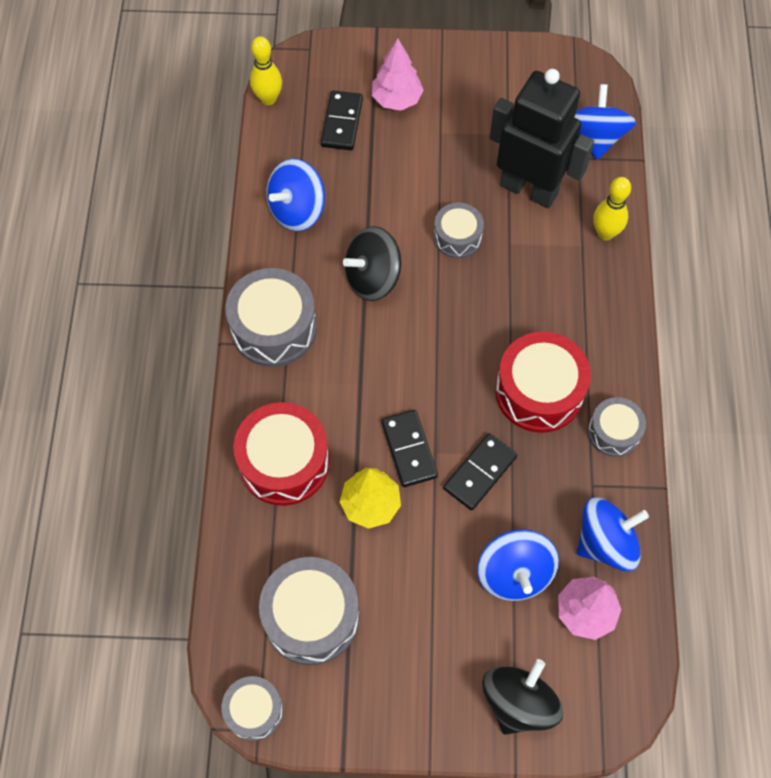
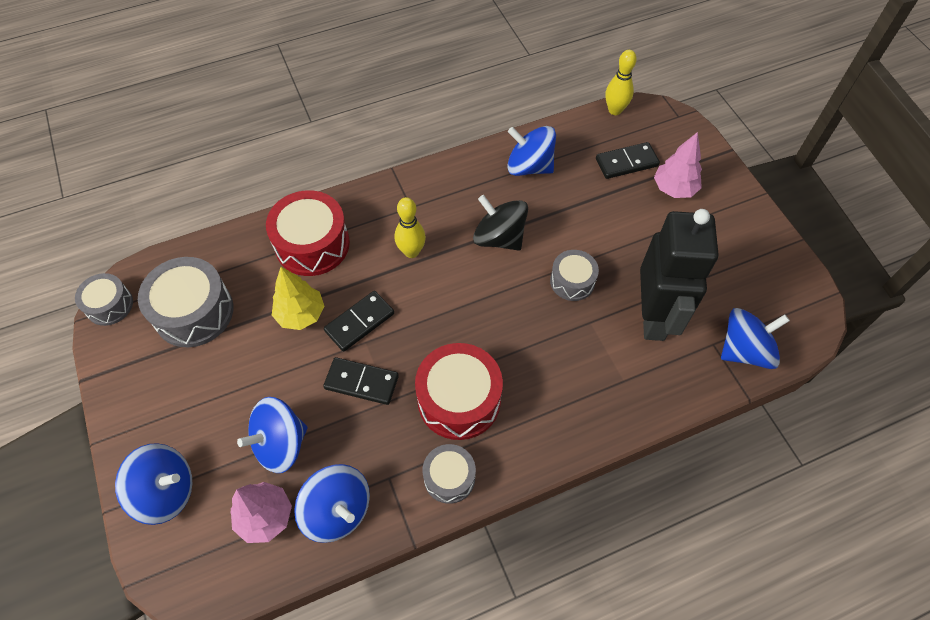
camera: 65 degrees right, 5 degrees down
(274, 328) = (420, 193): grey drum -> none
(518, 702) = (166, 491): black spinning top -> blue spinning top
(605, 233) = (649, 395): yellow bowling pin -> yellow bowling pin (411, 252)

